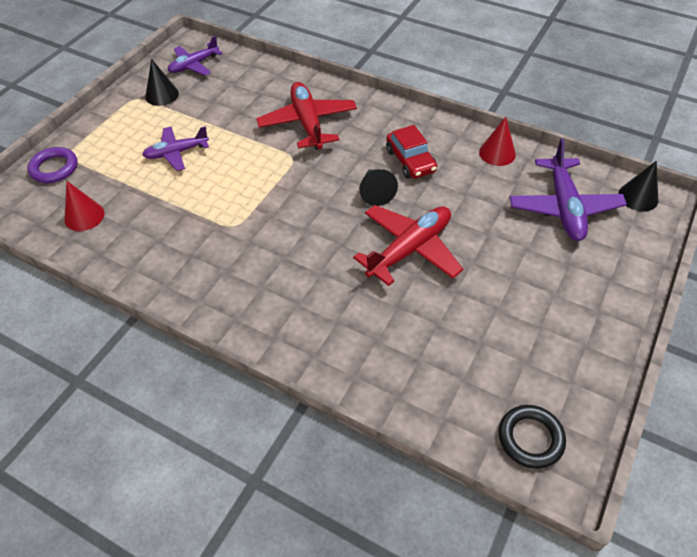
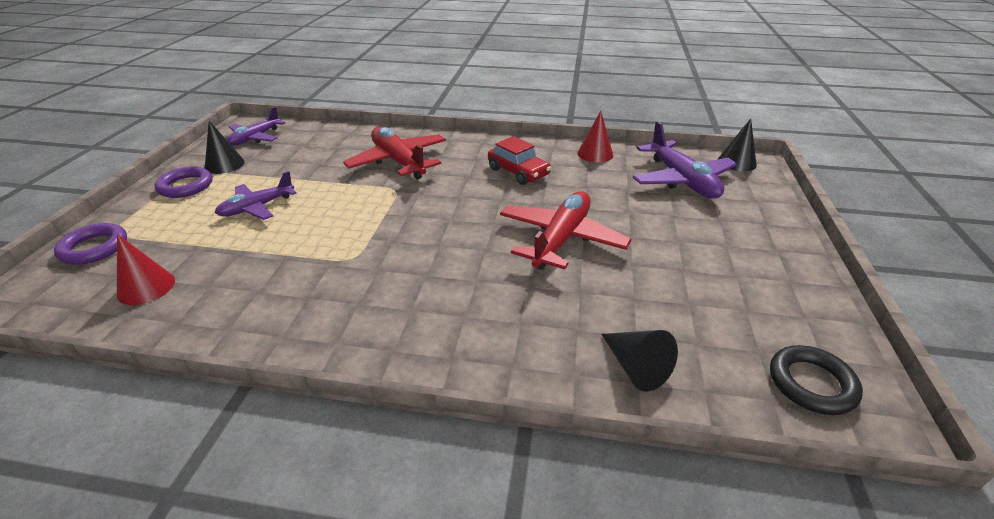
camera: 20 degrees left, 15 degrees down
(127, 115) = (186, 186): none -> purple ring
(375, 192) = (497, 201): black cone -> black cone (635, 367)

